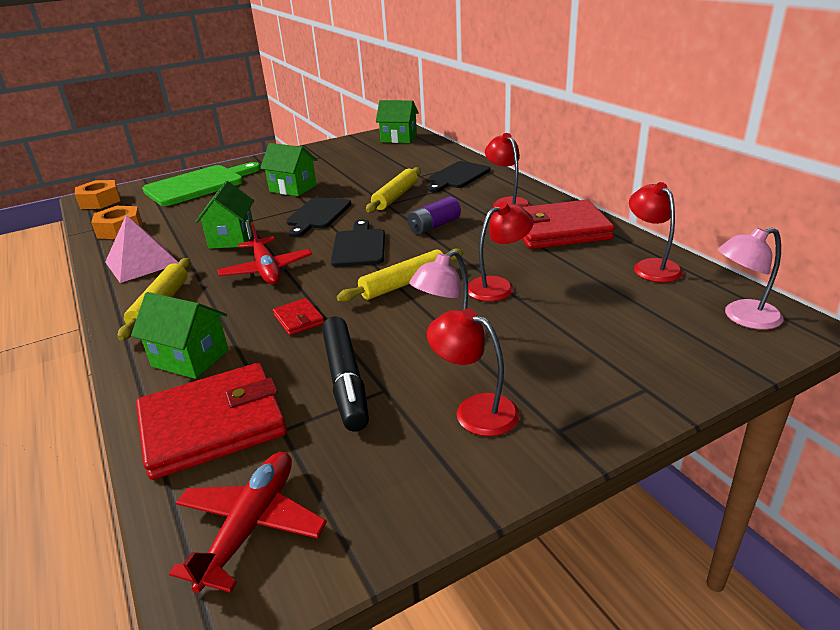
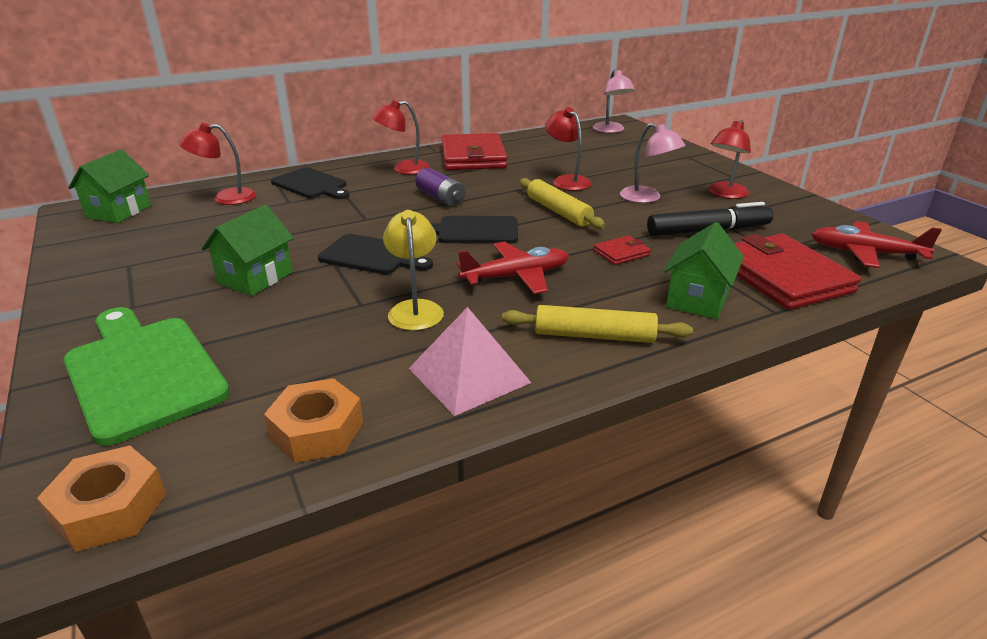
camera: 90 degrees left, 0 degrees up
(232, 238) = (415, 309): green house -> yellow lamp
(395, 197) = (346, 214): yellow rolling pin -> none
(651, 266) = (544, 140): red lamp -> red lamp (225, 198)

